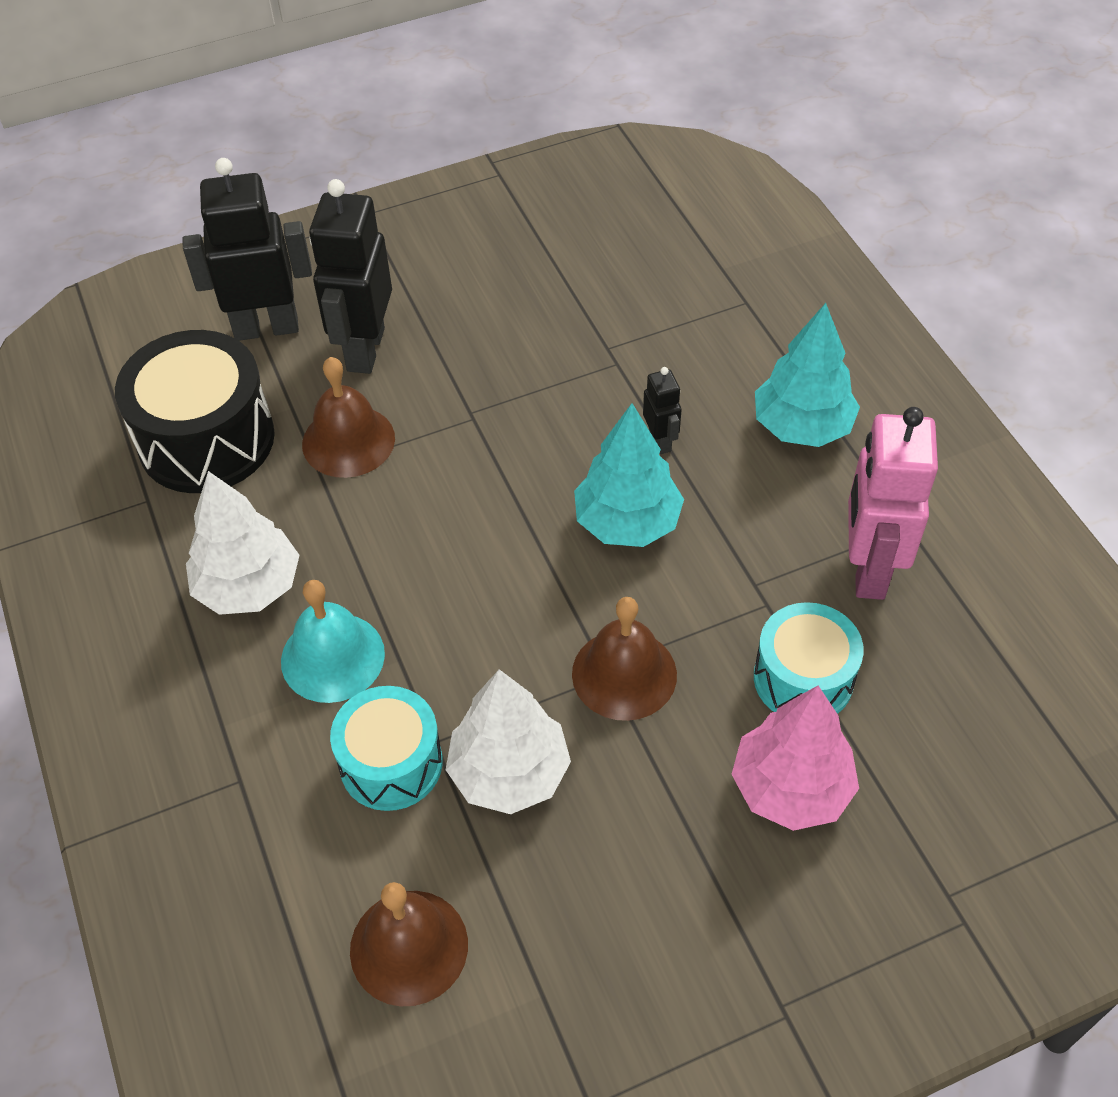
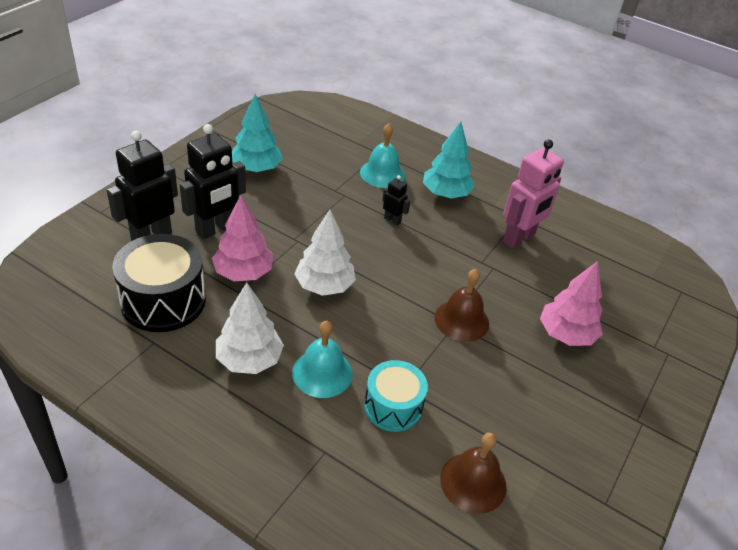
camera: 40 degrees left, 10 degrees down
(348, 441) = (243, 273): brown bell -> pink tree
(365, 349) = (215, 229): black robot -> black robot turned 105 degrees counterclockwise
(509, 773) = (450, 384): white tree -> white tree (324, 286)
(627, 522) = (408, 258): turquoise tree -> turquoise tree (256, 168)
(717, 345) = (382, 173): none -> turquoise bell
(803, 678) = (532, 290): turquoise drum -> none
(868, 569) = (519, 238): pink robot -> pink robot turned 105 degrees counterclockwise

